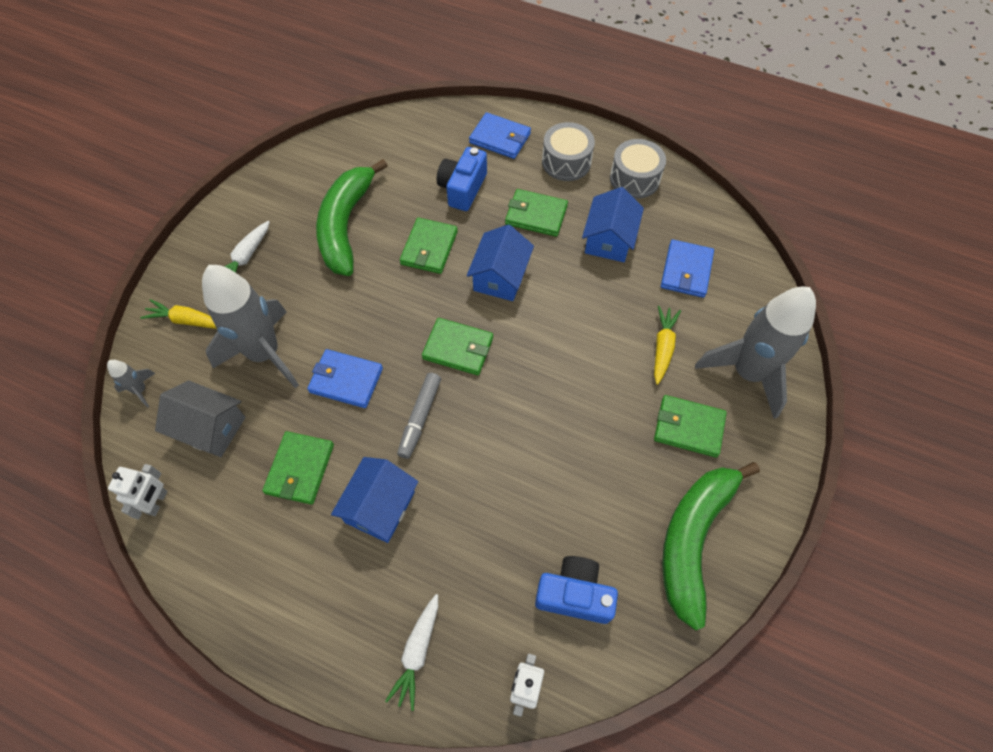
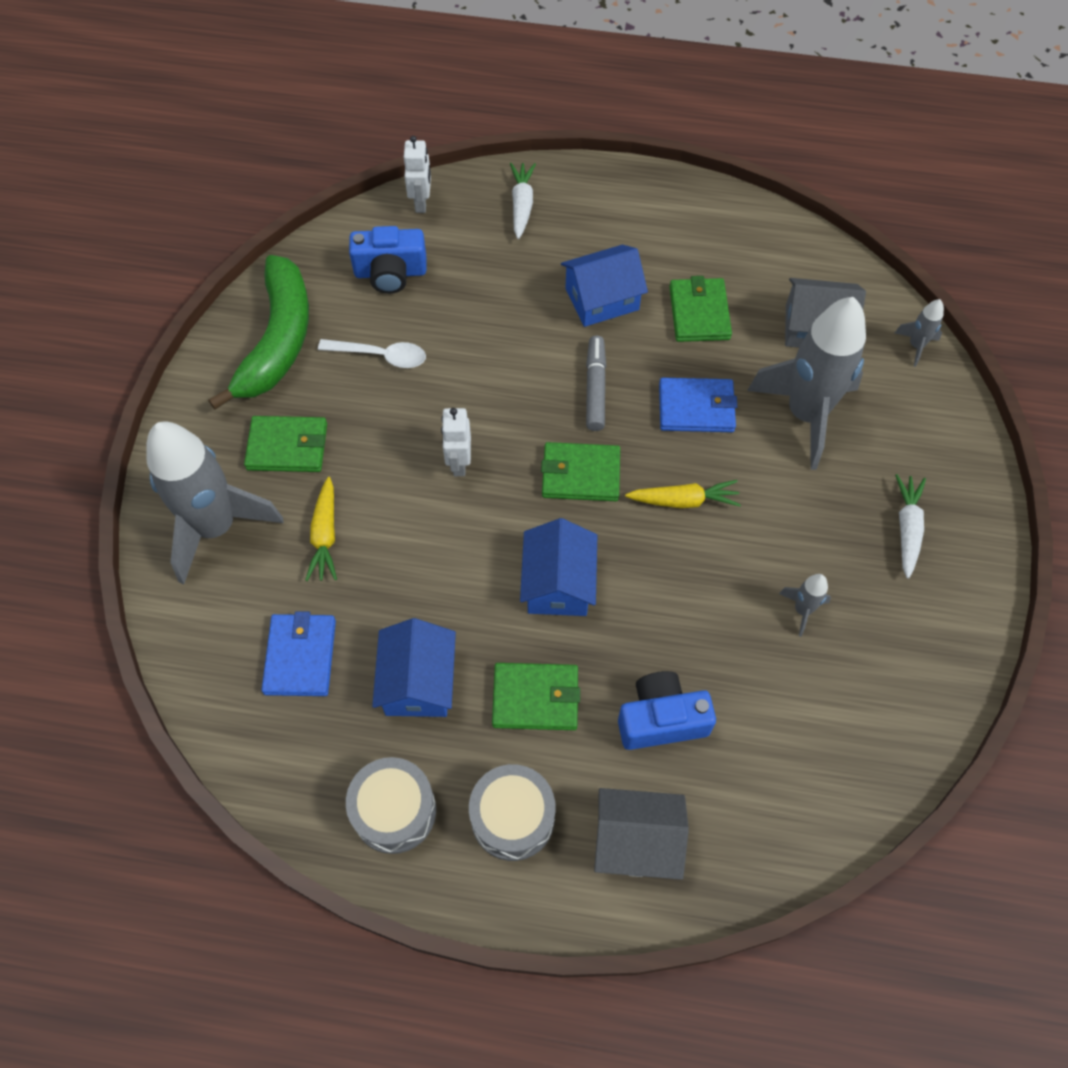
camera: 165 degrees right, 0 degrees up
(157, 502) = (821, 256): white robot -> white robot (459, 463)
(187, 320) = (922, 431): yellow carrot -> yellow carrot (684, 501)
(346, 225) = (802, 610): green banana -> grey rocket
(380, 507) = (602, 299): blue house -> blue house turned 60 degrees clockwise
(429, 248) = (671, 603): green wallet -> none
(462, 188) = (661, 719): blue camera -> blue camera turned 105 degrees counterclockwise
(500, 138) = (636, 842): blue wallet -> grey house
(598, 497) = (380, 356): none -> white spoon

